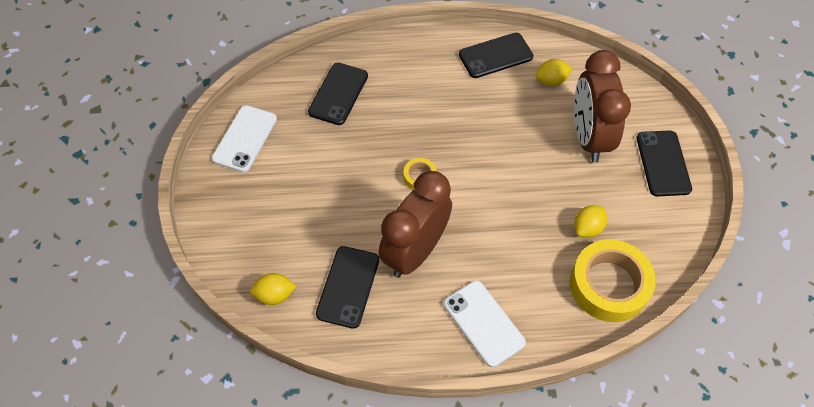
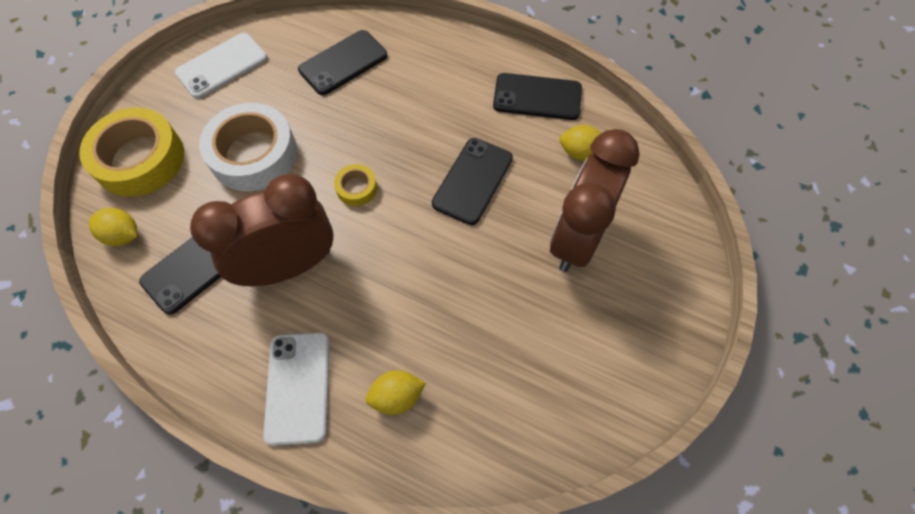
camera: 30 degrees right, 5 degrees up
(325, 190) = (254, 154): none -> white tape
(587, 228) = (496, 344): yellow lemon -> yellow lemon (397, 396)
(609, 285) = (471, 427): yellow tape -> yellow tape (140, 159)
(663, 163) = (647, 315): black phone -> black phone (473, 181)

